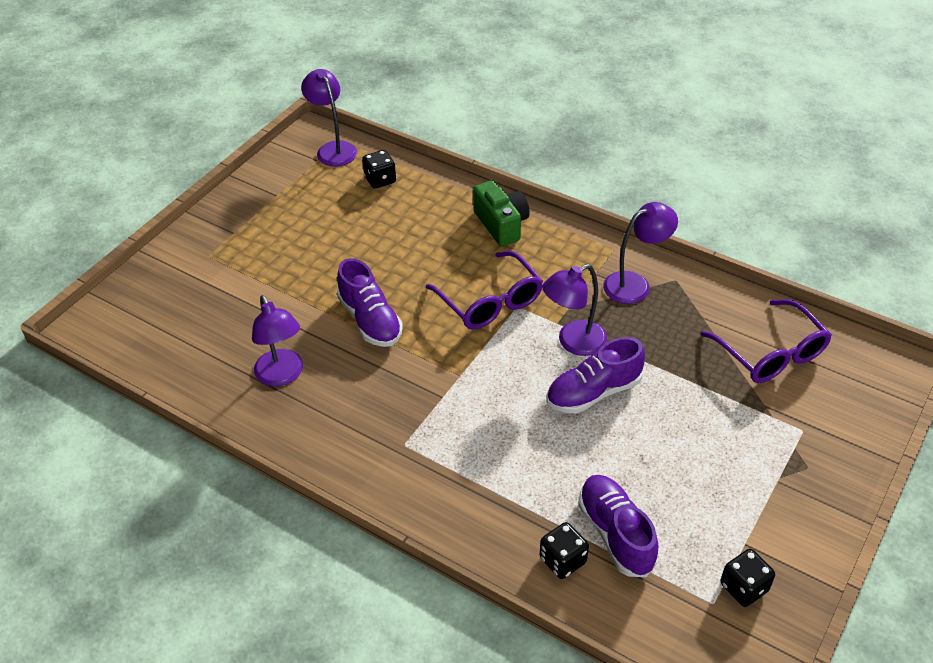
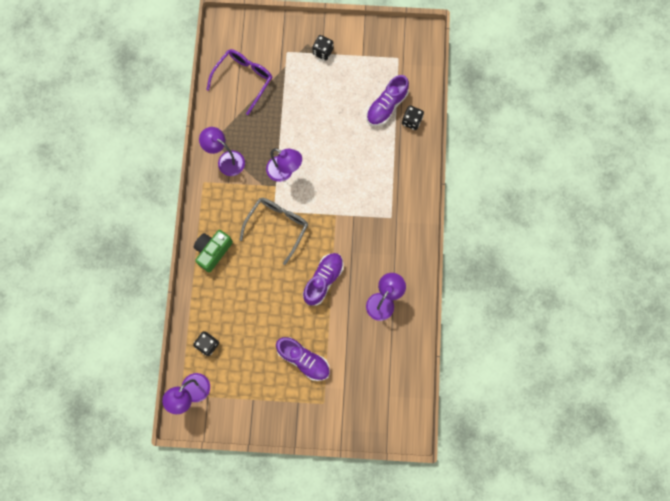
camera: 120 degrees left, 30 degrees up
(490, 302) = (277, 226): purple glasses -> grey glasses
(593, 392) = (312, 148): purple shoe -> purple shoe (303, 359)
(744, 587) = (384, 49): black dice -> black dice (323, 52)

